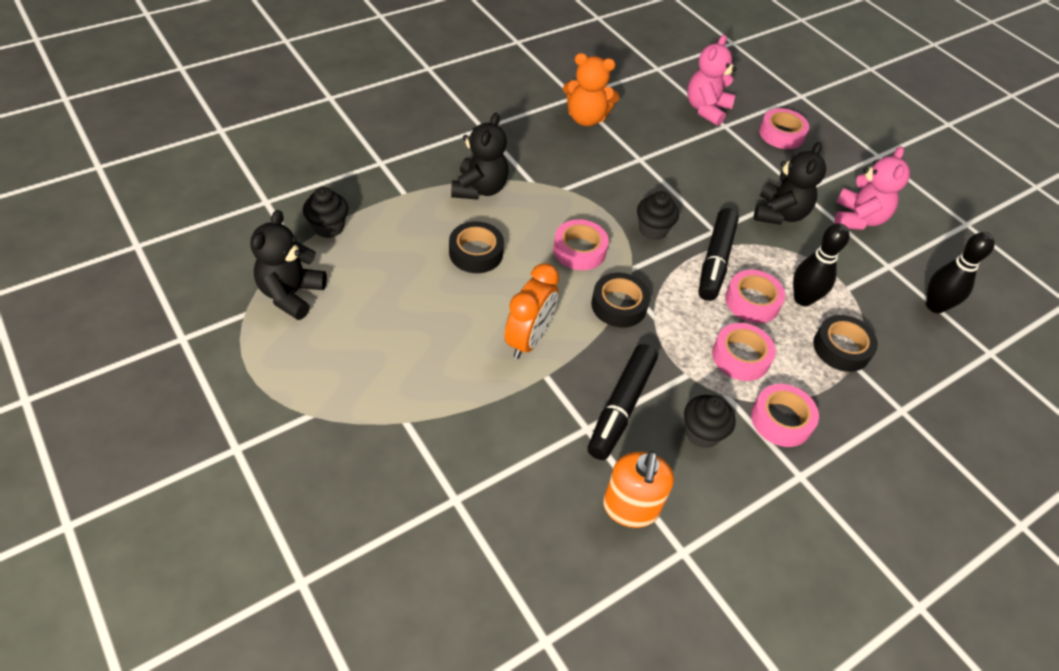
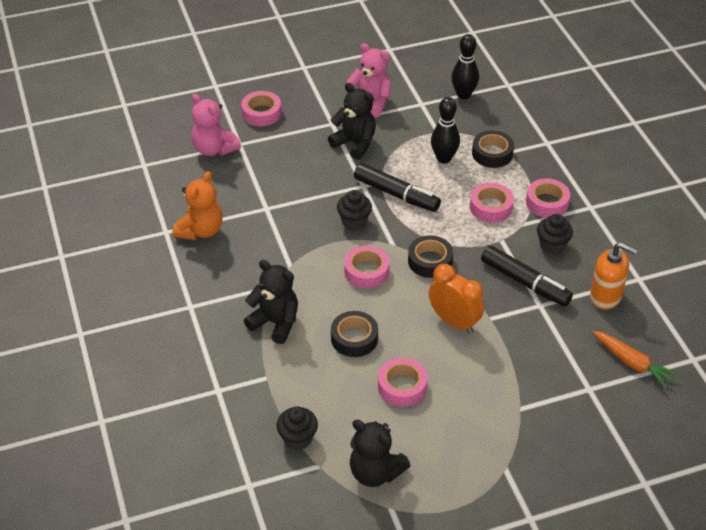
camera: 70 degrees left, 5 degrees down
(515, 552) = (632, 363): none -> orange carrot
(752, 301) = (441, 186): pink tape -> pink tape (402, 386)

